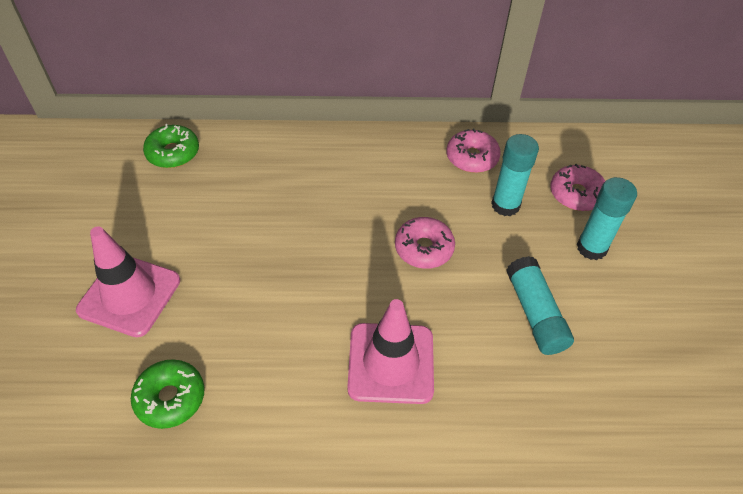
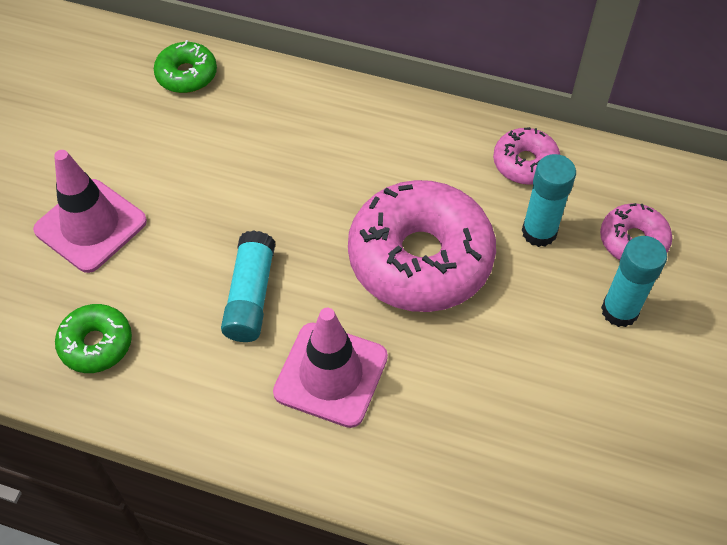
camera: 20 degrees right, 5 degrees up
(424, 248) = (420, 258): pink donut -> pink donut, size x2.06
(535, 313) = (514, 367): turquoise glue stick -> turquoise glue stick (250, 295)

